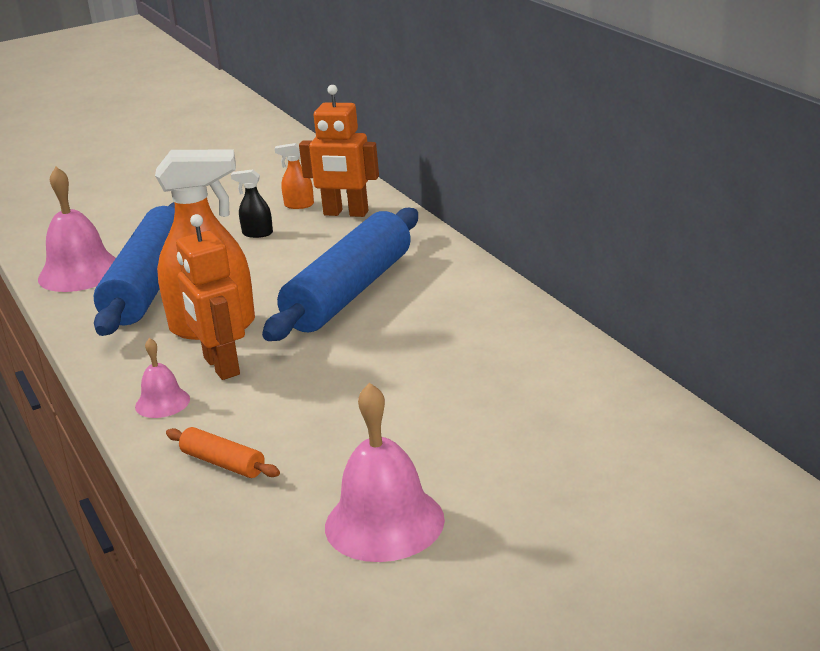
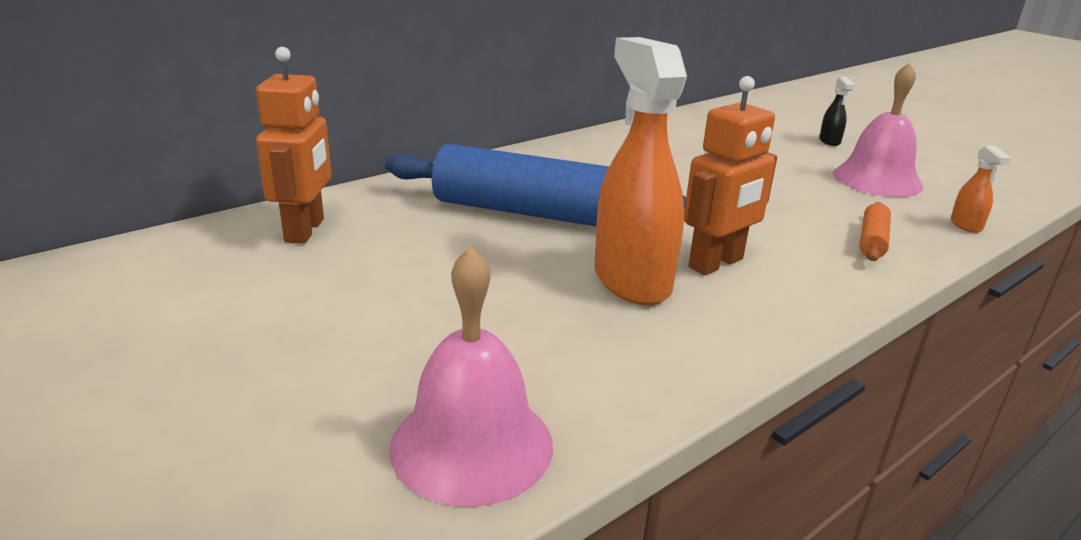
camera: 105 degrees left, 0 degrees up
(148, 285) = (522, 352): blue rolling pin -> none
(162, 402) = (807, 286): pink bell -> none
(257, 233) = (350, 285): black spray bottle -> black spray bottle (829, 141)
(299, 205) = (255, 264): orange spray bottle -> orange spray bottle (966, 225)

